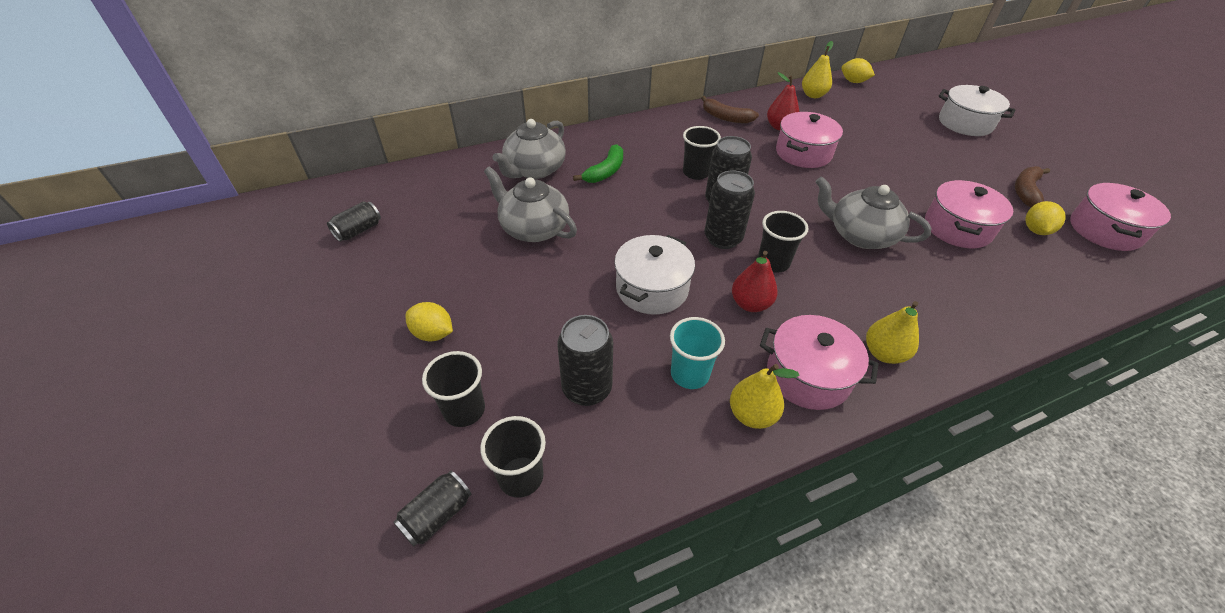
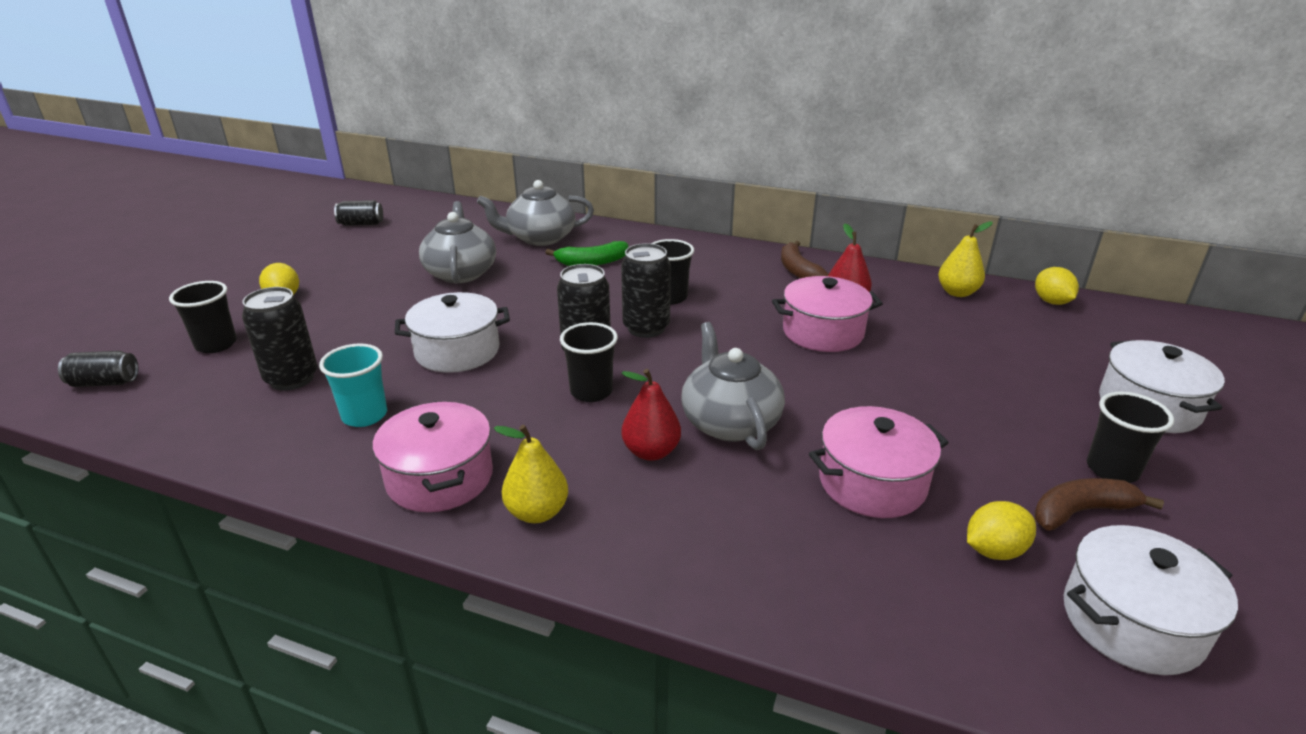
camera: 45 degrees right, 15 degrees down
(521, 477) = (168, 395): black cup -> black cup (1112, 469)
(750, 304) = (506, 405): red pear -> red pear (651, 452)
(752, 415) = (347, 468): yellow pear -> none
(1104, 230) = (1132, 622): pink pot -> white pot

